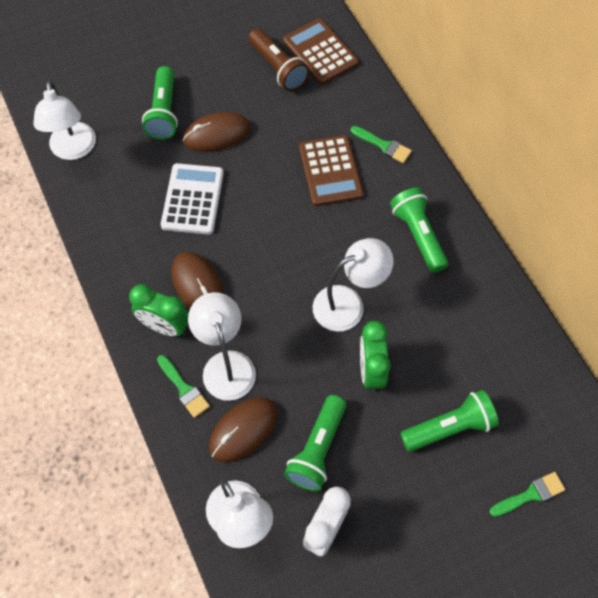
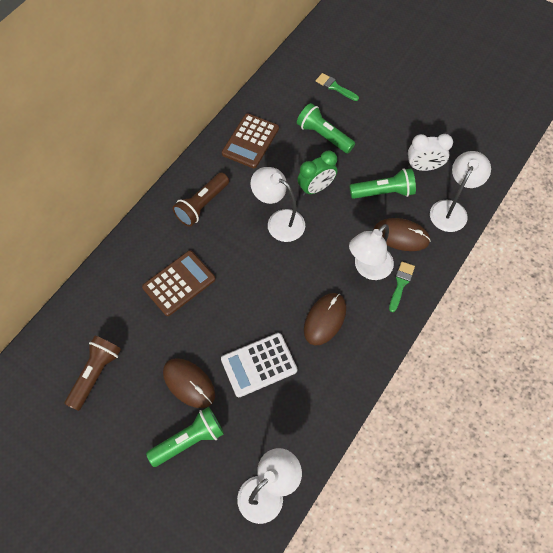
camera: 120 degrees left, 0 degrees up
(165, 326) = (368, 321): green clock -> none
(320, 52) = (62, 350): brown calculator -> brown calculator (250, 141)
(383, 145) = (136, 260): green brush -> none
(418, 235) = (202, 205): green flashlight -> brown flashlight

